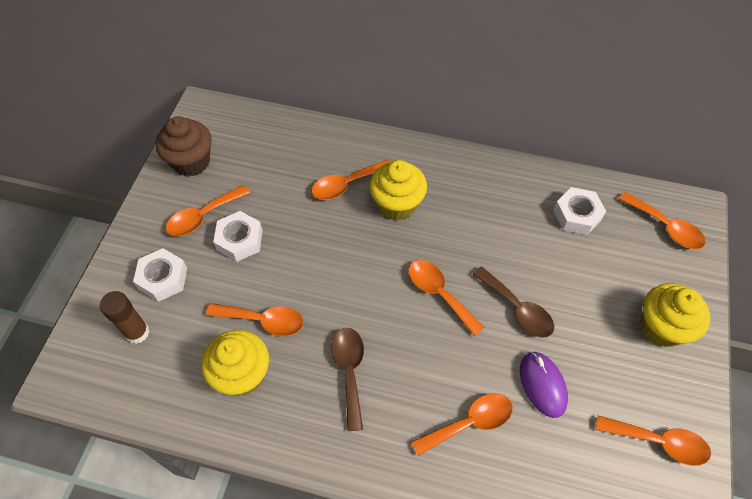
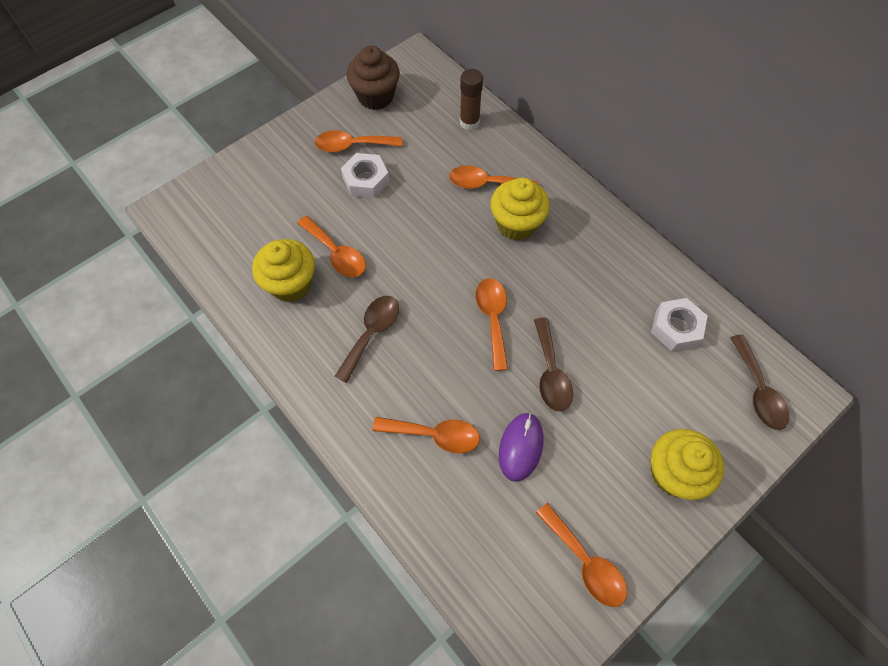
camera: 35 degrees right, 5 degrees up
(137, 332) = (241, 206): brown glue stick -> brown glue stick (469, 122)
(163, 278) = (288, 177): white nut -> none
(665, 227) = (758, 390): orange spoon -> brown spoon

